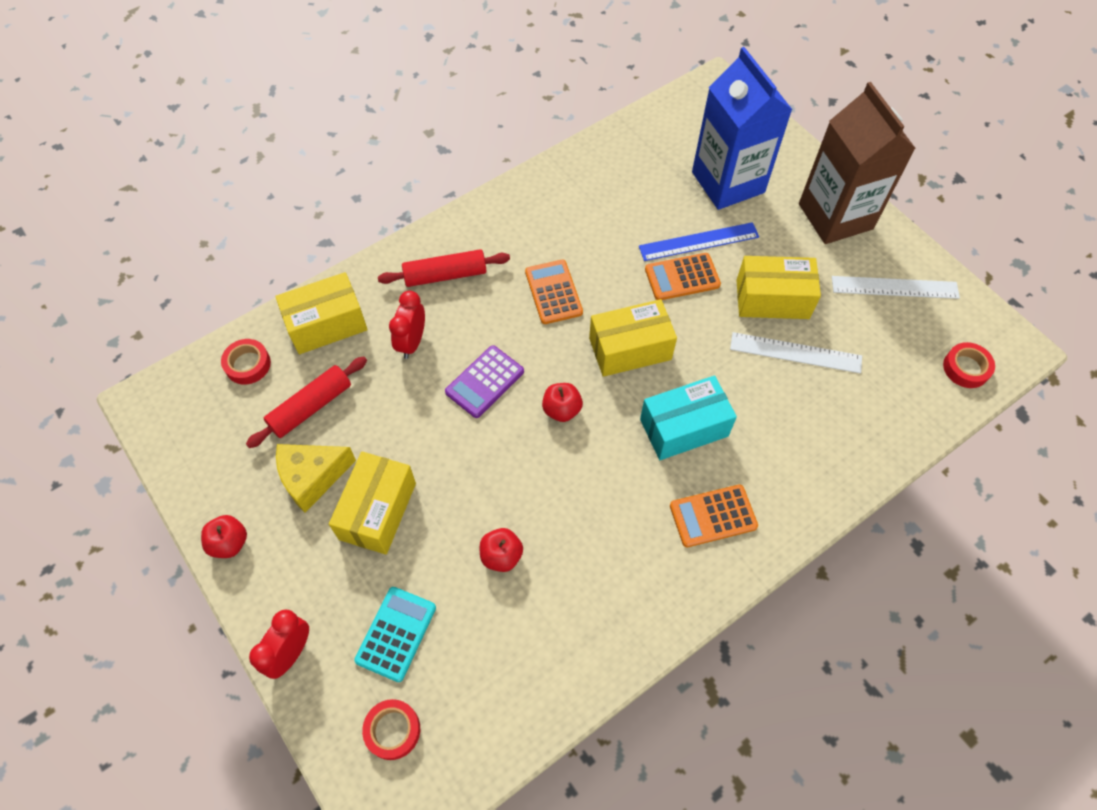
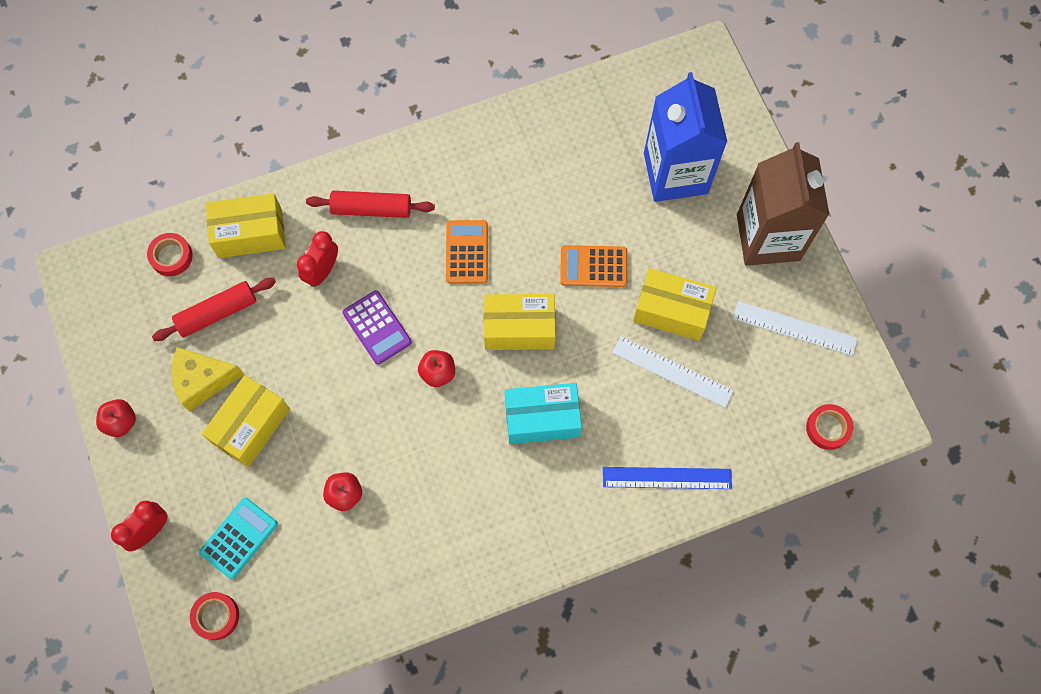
camera: 15 degrees right, 10 degrees up
(484, 382) = (377, 327): purple calculator -> purple calculator turned 90 degrees counterclockwise
(698, 241) = (623, 232): blue ruler -> blue ruler (667, 478)
(713, 516) = (539, 507): orange calculator -> none

